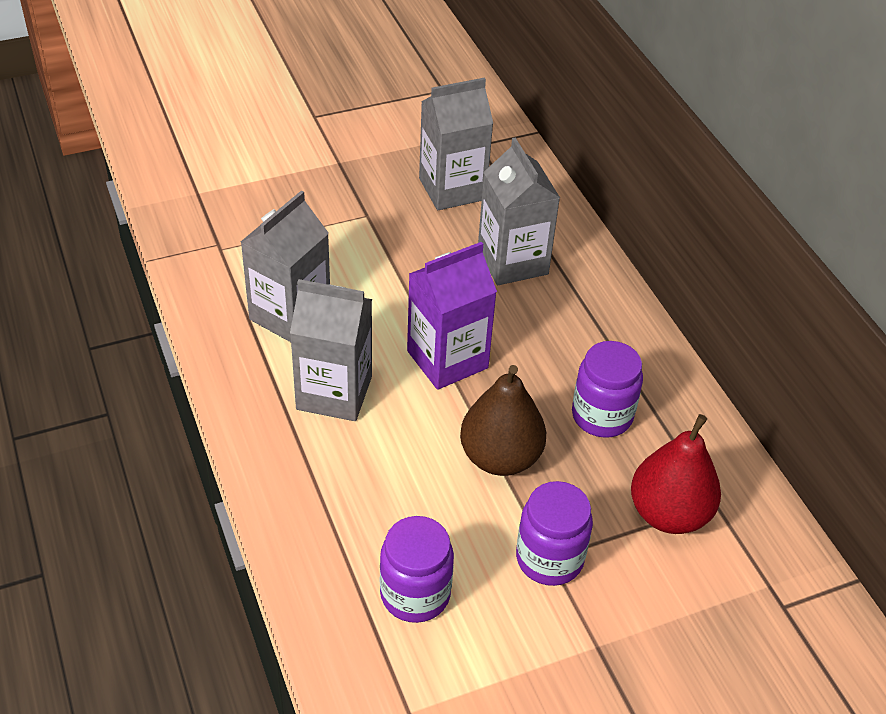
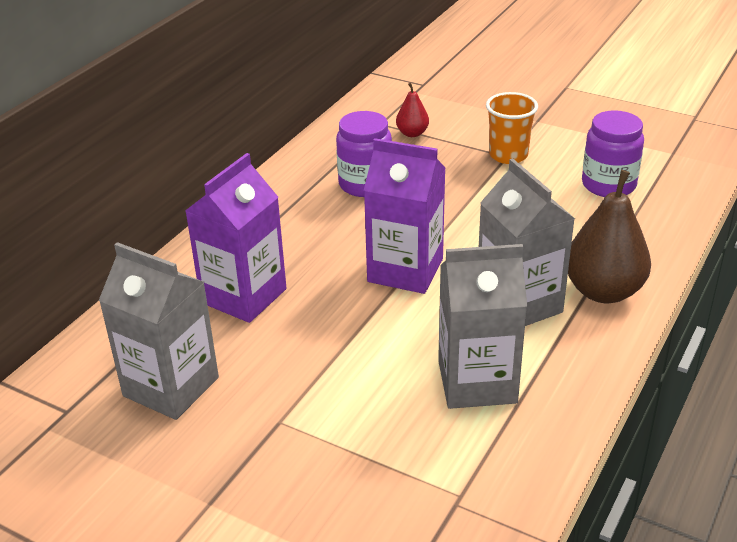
camera: 125 degrees left, 10 degrees down
(500, 457) = (462, 204): brown pear -> brown pear (603, 291)
(512, 262) = (243, 296): grey carton -> purple carton
(549, 559) = (508, 155): purple jar -> orange cup
(669, 514) = (412, 133): red pear -> red pear, size x0.50

